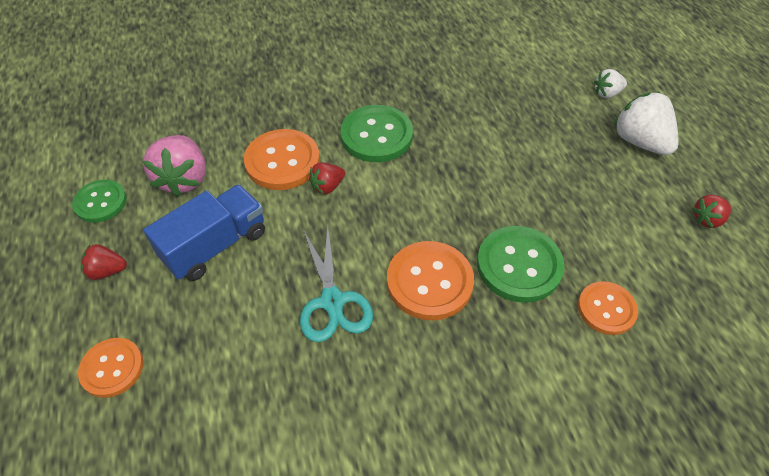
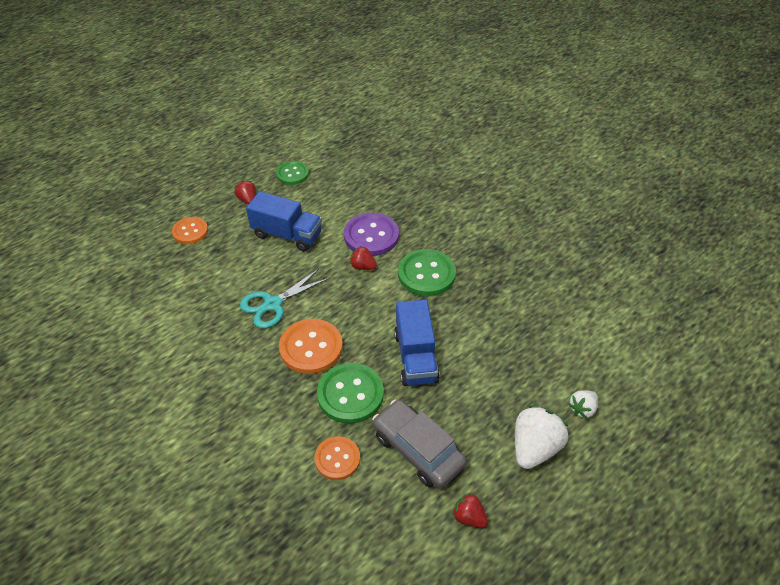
camera: 65 degrees right, 5 degrees down
(184, 179) = (329, 198): pink strawberry -> none
(282, 161) = (371, 236): orange button -> purple button
(491, 188) = (415, 357): none -> blue truck
(607, 93) = (582, 409): white strawberry -> white strawberry turned 90 degrees counterclockwise
(616, 231) = (418, 450): none -> grey car

